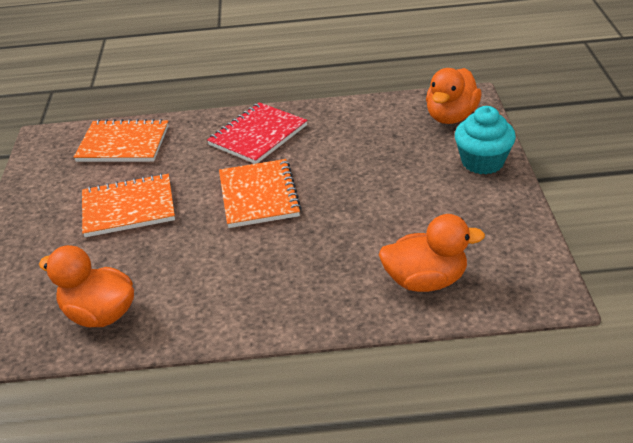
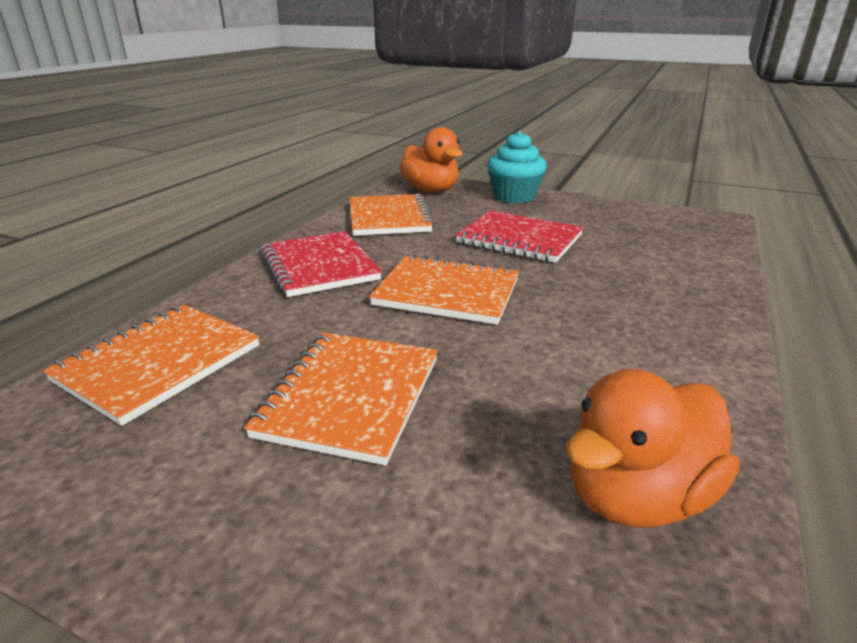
camera: 65 degrees left, 10 degrees down
(365, 124) = (389, 218): none -> orange notebook
(378, 195) = (519, 239): none -> red notebook
(425, 280) = (675, 252): orange duck -> none

